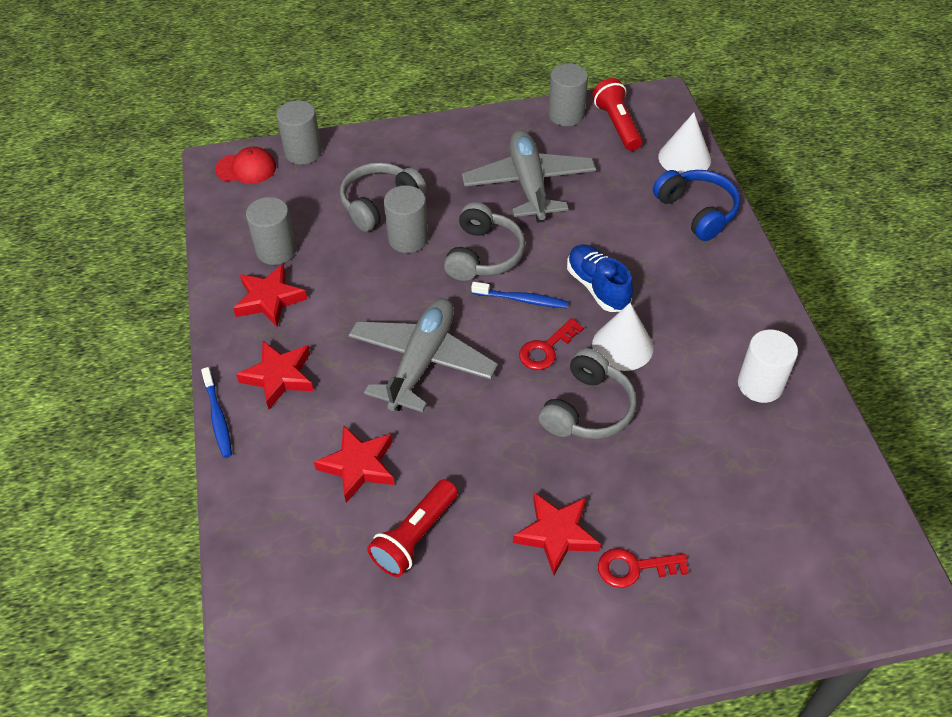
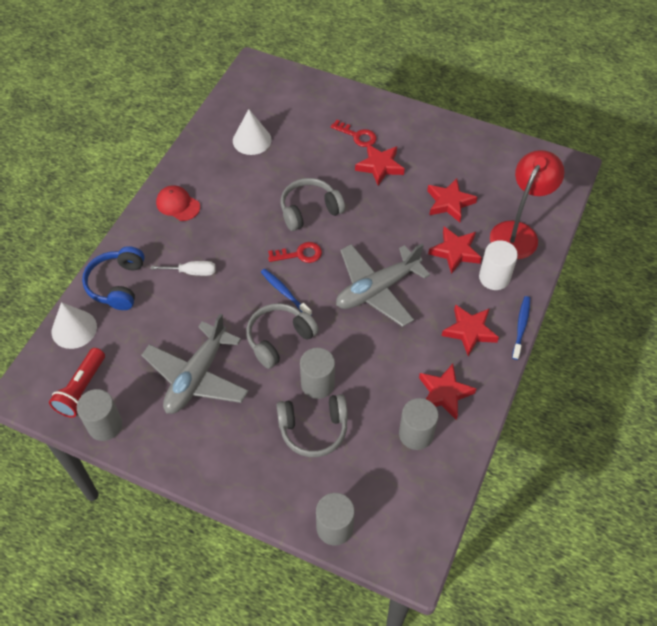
camera: 145 degrees left, 5 degrees up
(246, 168) = (392, 540): red cap -> red cap (178, 205)
(287, 549) = (518, 232): none -> red lamp
(415, 537) = (449, 203): red flashlight -> red star
(597, 287) = (233, 273): blue shoe -> none
(622, 346) = (257, 231): white cone -> white cone (252, 140)
(639, 263) = (192, 272): none -> white screwdriver
(760, 384) = (210, 171): white cylinder -> white cylinder (494, 277)

